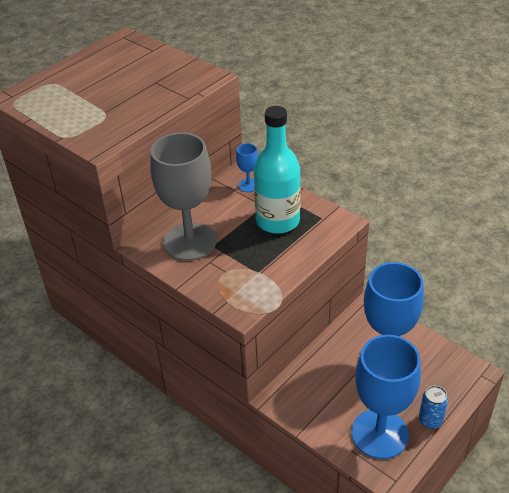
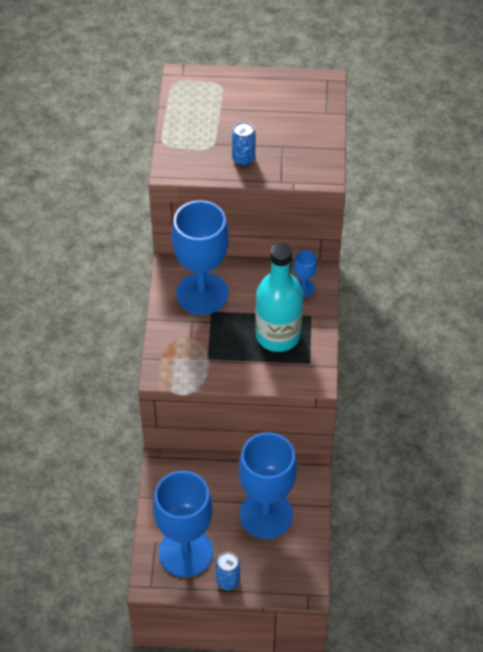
camera: 50 degrees right, 10 degrees up
(141, 105) = (243, 159): none -> blue can
(190, 242) = (202, 294): grey goblet -> blue goblet

